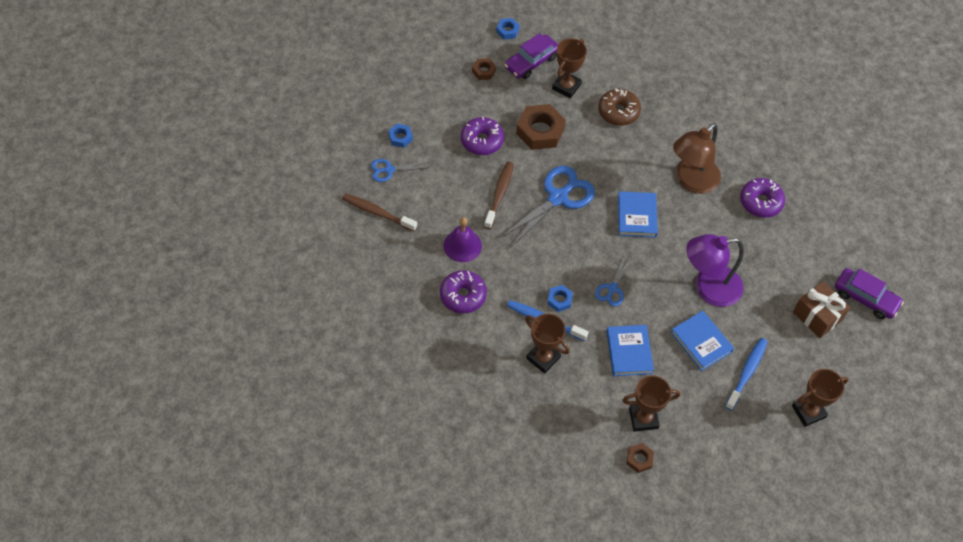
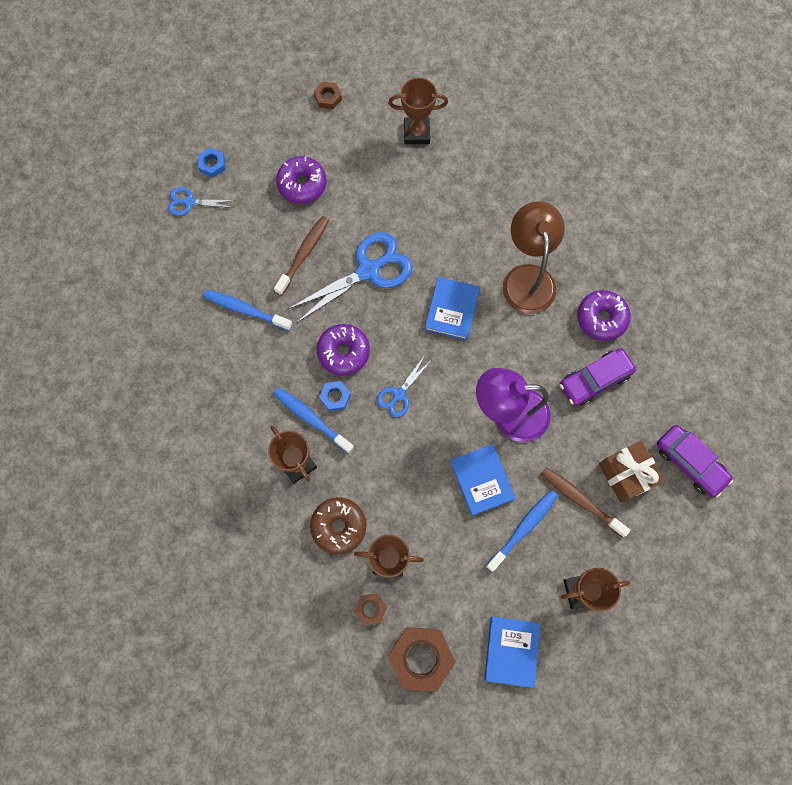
camera: 15 degrees right, 15 degrees up
(377, 212) = (162, 252): brown toothbrush -> brown toothbrush (580, 500)
(462, 245) = (245, 310): purple bell -> blue toothbrush
(463, 295) = (229, 371): purple donut -> purple donut (343, 352)
(507, 31) = (369, 51): blue nut -> none
(531, 62) = (385, 95): purple car -> purple car (594, 380)
(540, 131) = (371, 183): brown nut -> brown nut (421, 658)
(566, 86) = (416, 133): brown trophy -> brown trophy turned 45 degrees clockwise
(618, 112) = (468, 175): brown donut -> brown donut (338, 526)
(629, 352) = (396, 476): blue book -> blue book (511, 651)
(691, 181) = (527, 278): brown lamp -> brown lamp turned 120 degrees clockwise

